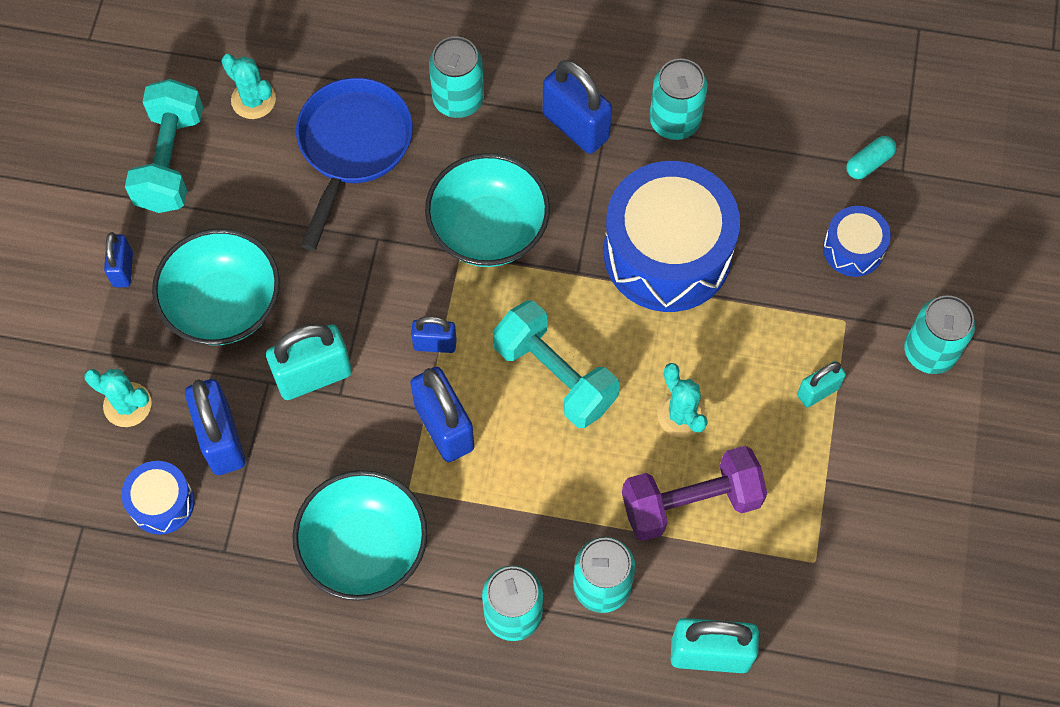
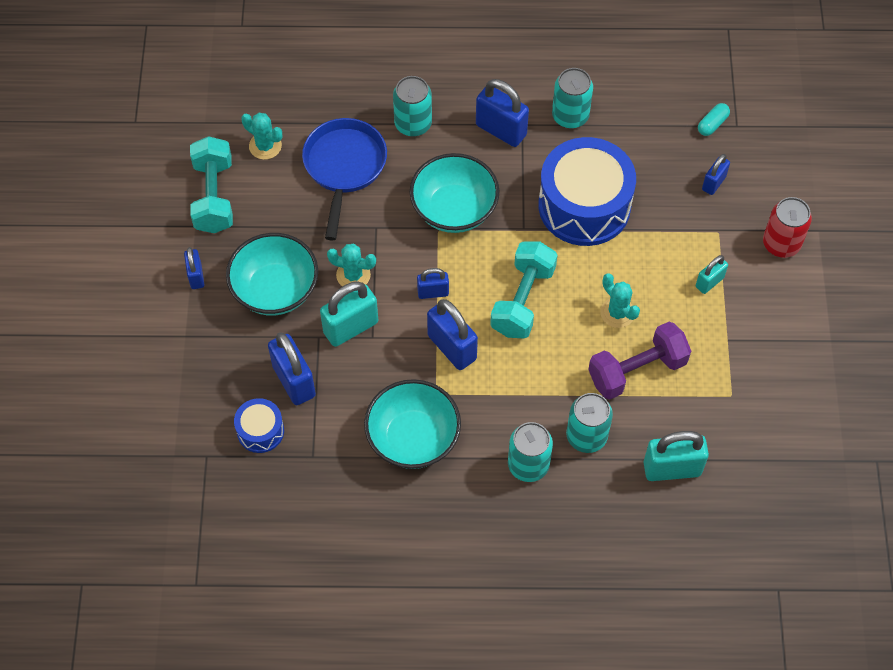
camera: 10 degrees left, 5 degrees down
(127, 405) = (220, 368): turquoise cactus -> turquoise cactus (353, 275)
(555, 375) = (523, 300): turquoise dumbbell -> turquoise dumbbell turned 75 degrees clockwise
(853, 249) = (713, 183): blue drum -> blue padlock
(930, 351) = (781, 243): turquoise can -> red can

